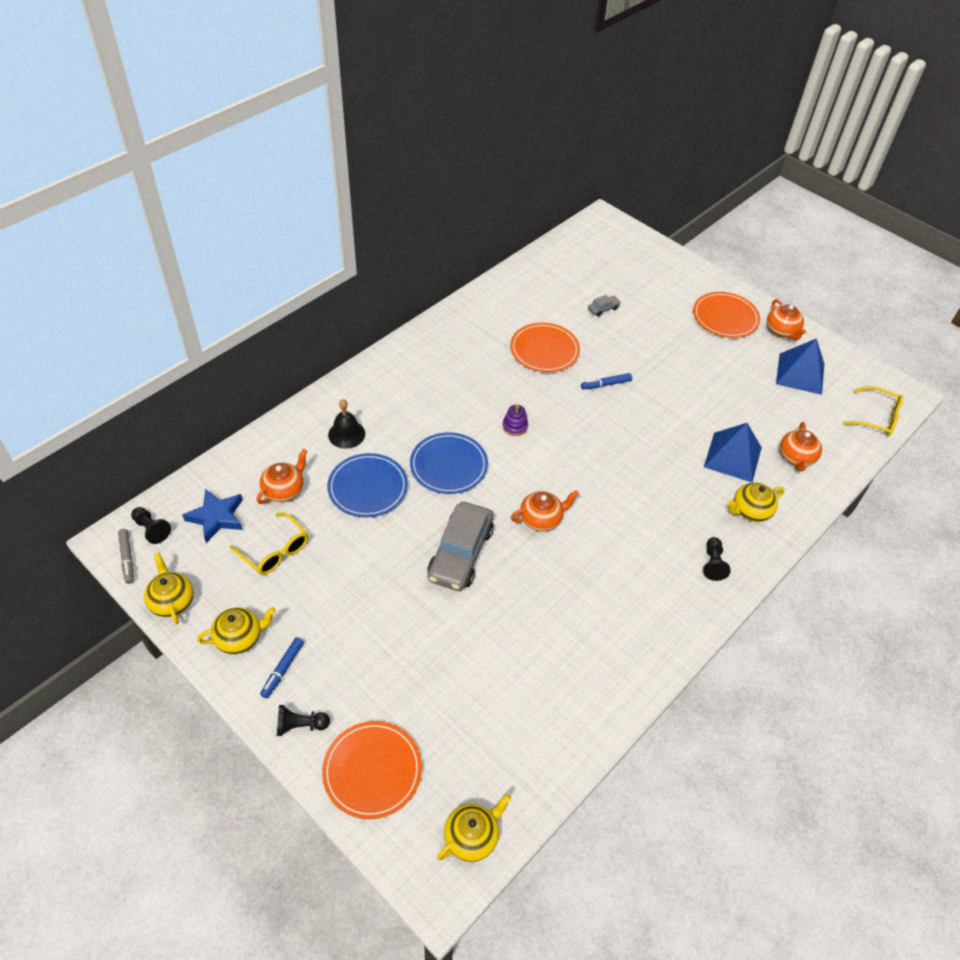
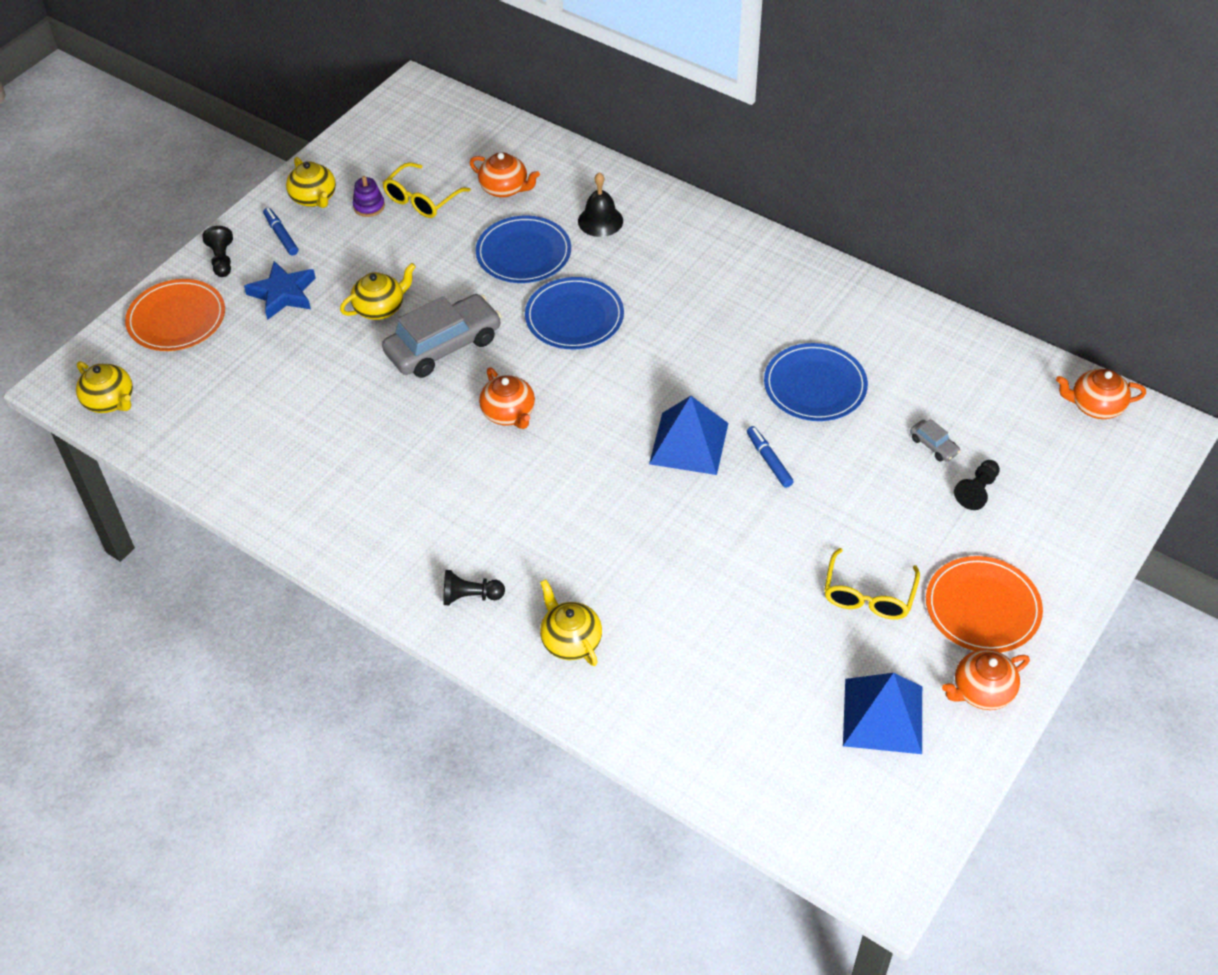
camera: 85 degrees right, 0 degrees up
(127, 558) = (395, 102): grey marker -> none
(151, 529) = (433, 108): black pawn -> black pawn (977, 491)
(172, 601) = (350, 144): yellow teapot -> yellow teapot (380, 308)
(216, 517) = (457, 148): blue star -> blue star (283, 294)
(283, 669) = (281, 235): blue marker -> blue marker turned 45 degrees clockwise
(460, 553) = (443, 346): grey car -> grey car turned 135 degrees clockwise
(515, 426) = (657, 371): purple stacking toy -> purple stacking toy (369, 206)
(544, 350) = (815, 386): orange plate -> blue plate
(732, 457) = (668, 618): blue pyramid -> blue pyramid (689, 443)
(796, 457) = (689, 703): orange teapot -> orange teapot (1095, 406)
(876, 418) = (813, 828): yellow glasses -> yellow glasses (868, 595)

